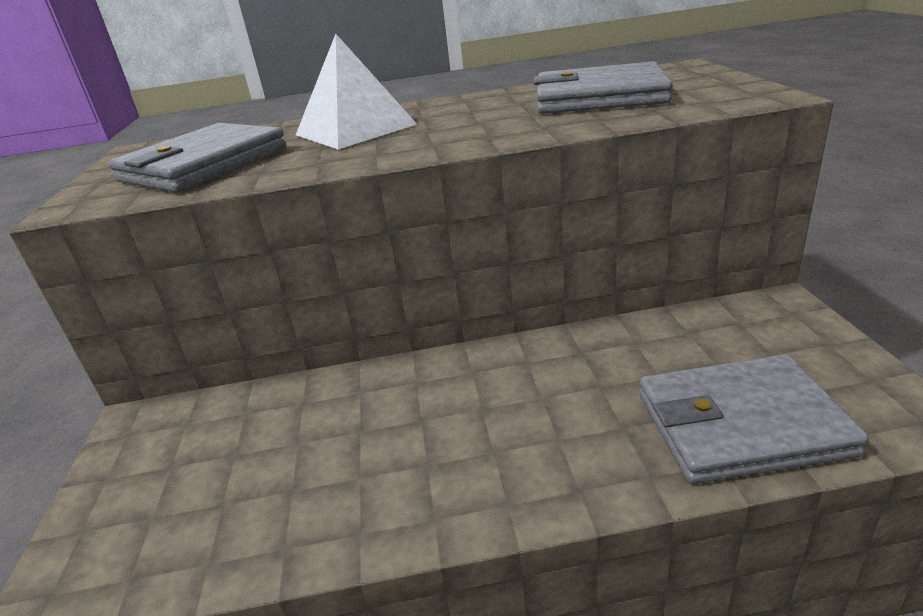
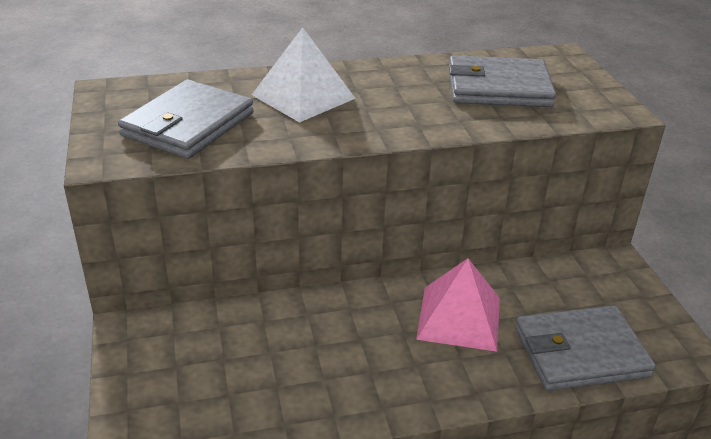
camera: 10 degrees left, 5 degrees up
(561, 386) = (459, 318): none -> pink pyramid

